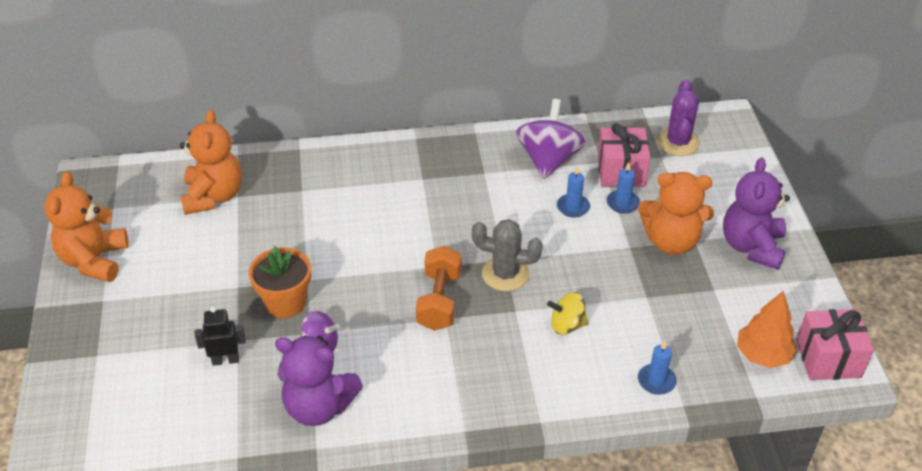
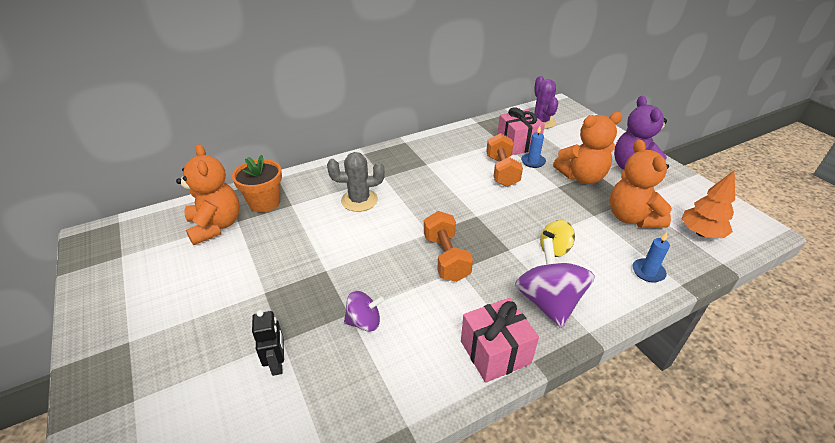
camera: 20 degrees left, 5 degrees down
(94, 260) = (111, 306): orange teddy bear -> orange teddy bear (631, 217)
(225, 360) = (277, 363): black robot -> black robot turned 105 degrees clockwise
(285, 303) = (315, 294): orange flower pot -> orange flower pot (265, 202)
(319, 407) = (390, 381): purple teddy bear -> none
(505, 274) = (484, 225): grey cactus -> grey cactus (359, 200)
(548, 160) = (465, 147): purple spinning top -> purple spinning top (548, 302)
(573, 207) = (502, 171): blue candle -> orange dumbbell
(828, 358) = (742, 224): pink gift -> pink gift (495, 352)

